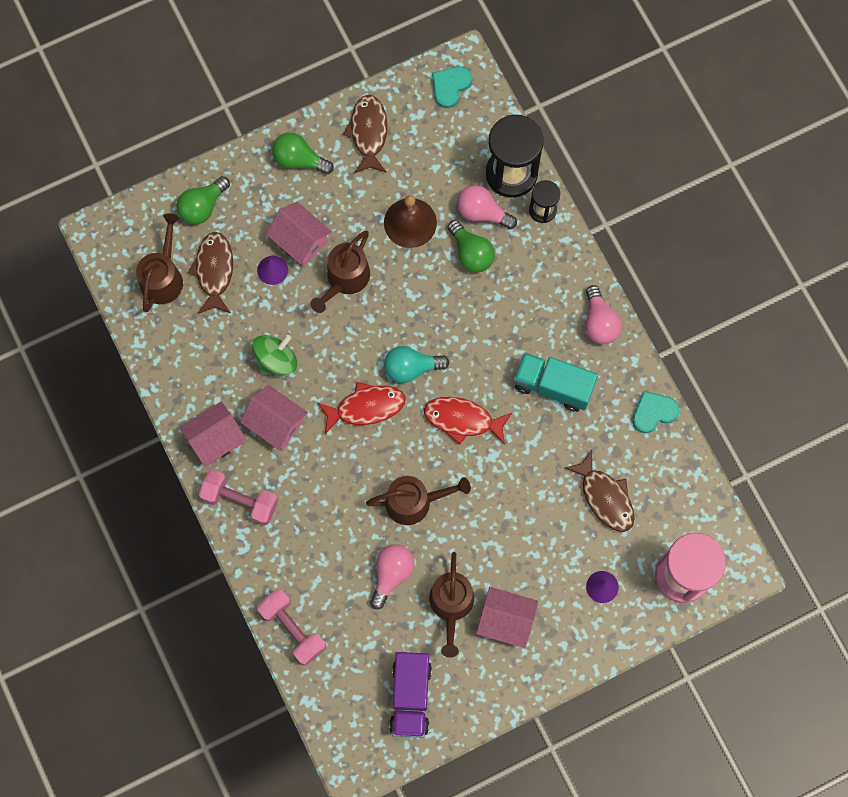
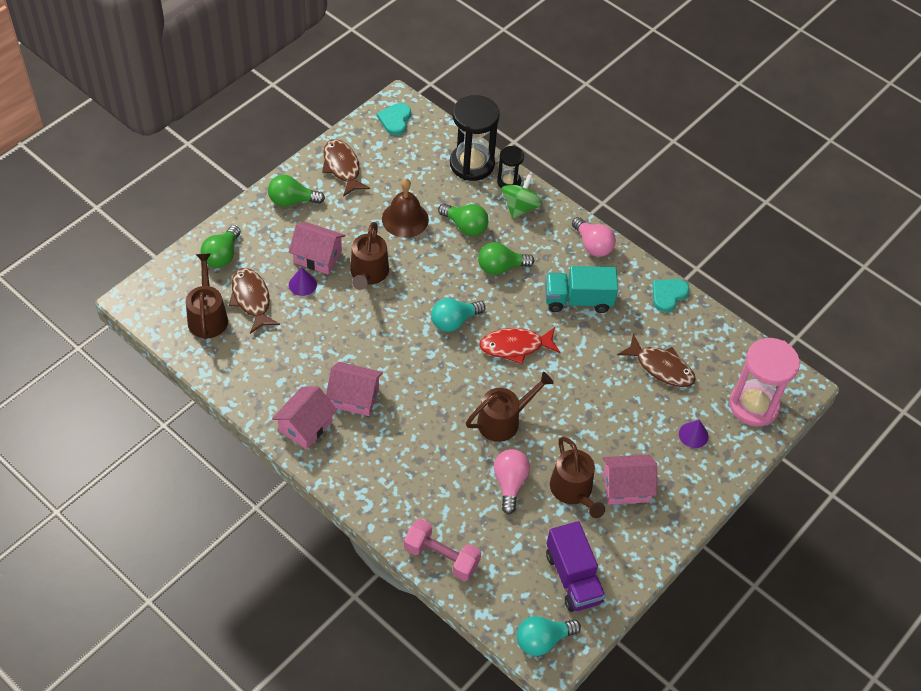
camera: 25 degrees left, 20 degrees down
(240, 501) = (348, 468): pink dumbbell -> none
(276, 360) = (334, 349): green spinning top -> green spinning top (520, 207)
(354, 749) = (542, 640): none -> turquoise light bulb
(366, 407) = (428, 362): red fish -> none
(482, 212) = (461, 196): pink light bulb -> none
(488, 318) = (501, 267): none -> green light bulb

